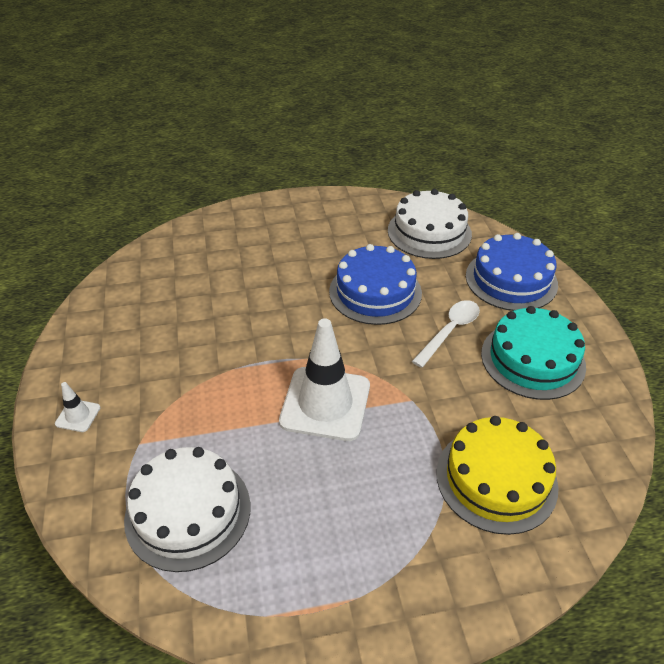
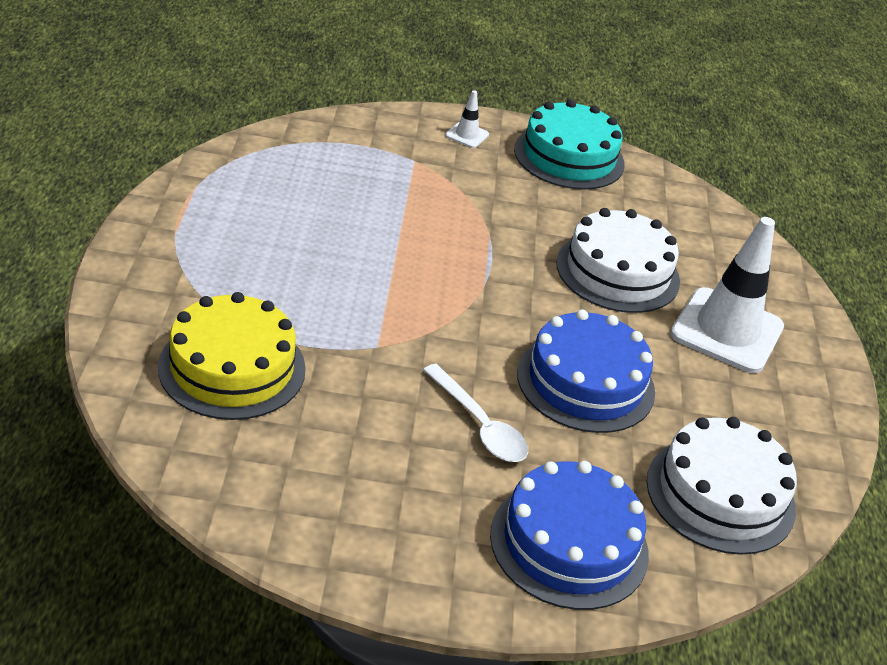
camera: 100 degrees right, 5 degrees down
(188, 512) = (321, 170): white cake -> white cake (617, 272)
(325, 403) = (405, 281): white traffic cone -> white traffic cone (727, 331)
(532, 359) = (390, 485): turquoise cake -> turquoise cake (569, 157)

